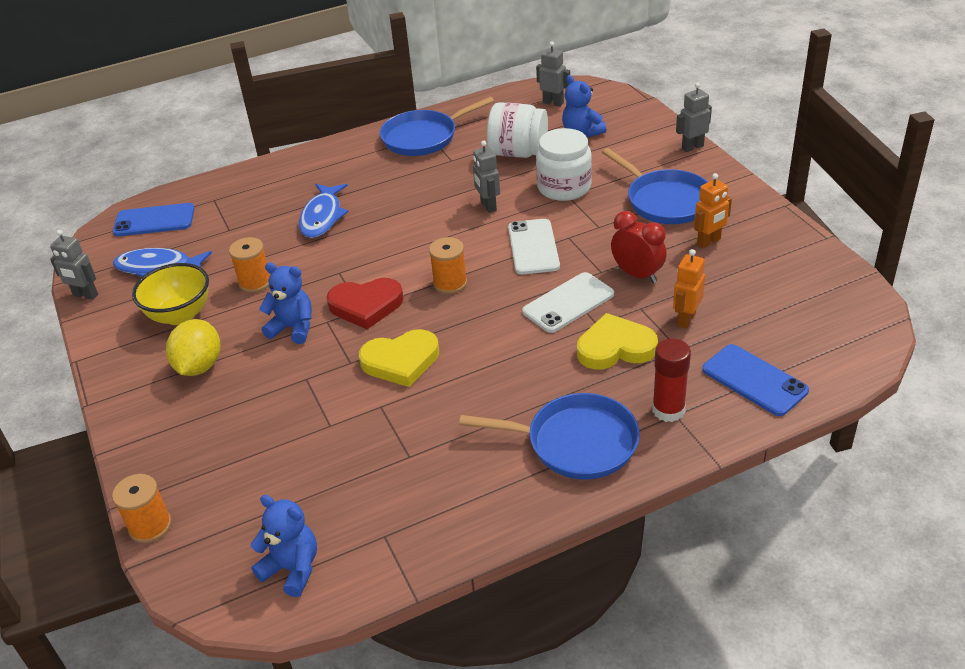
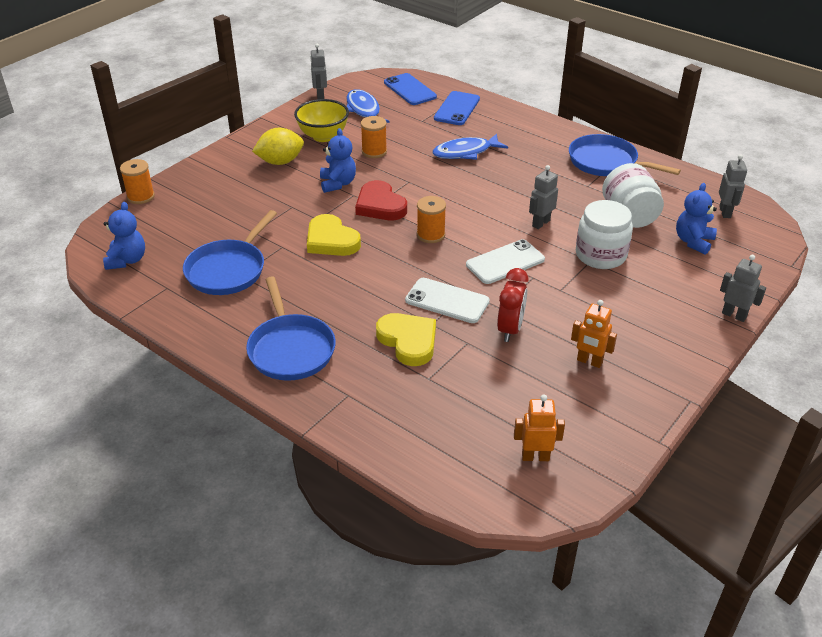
camera: 60 degrees right, 0 degrees up
(665, 201) = (630, 319): blue pan -> blue pan (228, 270)
(668, 410) = (351, 390): red glue stick -> none
(686, 319) = (469, 373): orange robot -> orange robot (535, 457)
(754, 380) = (415, 433): blue phone -> blue phone (457, 109)

